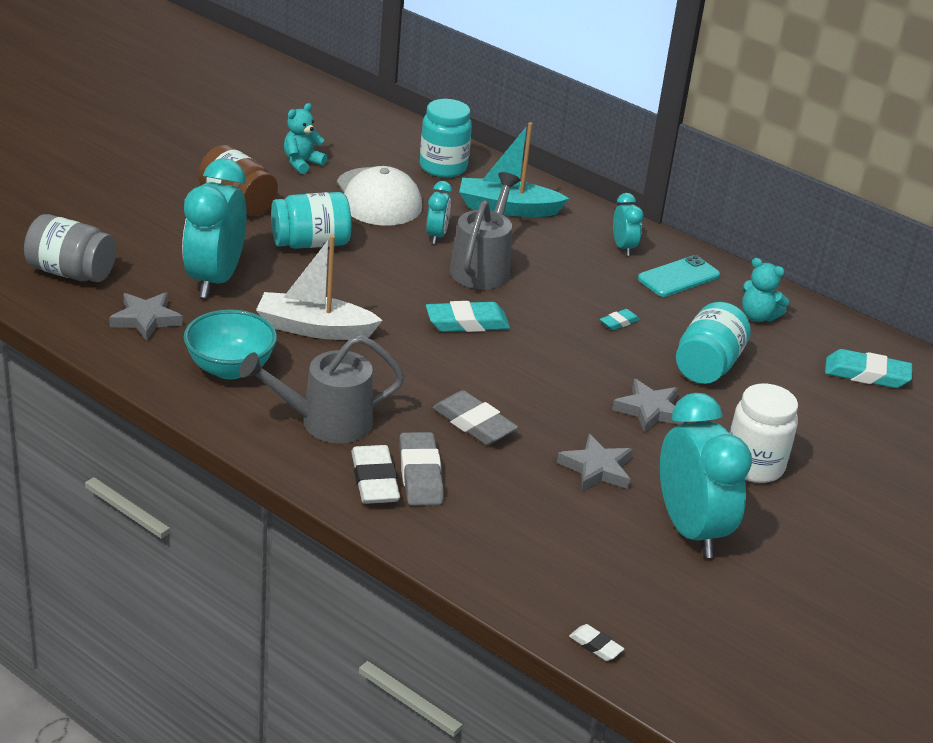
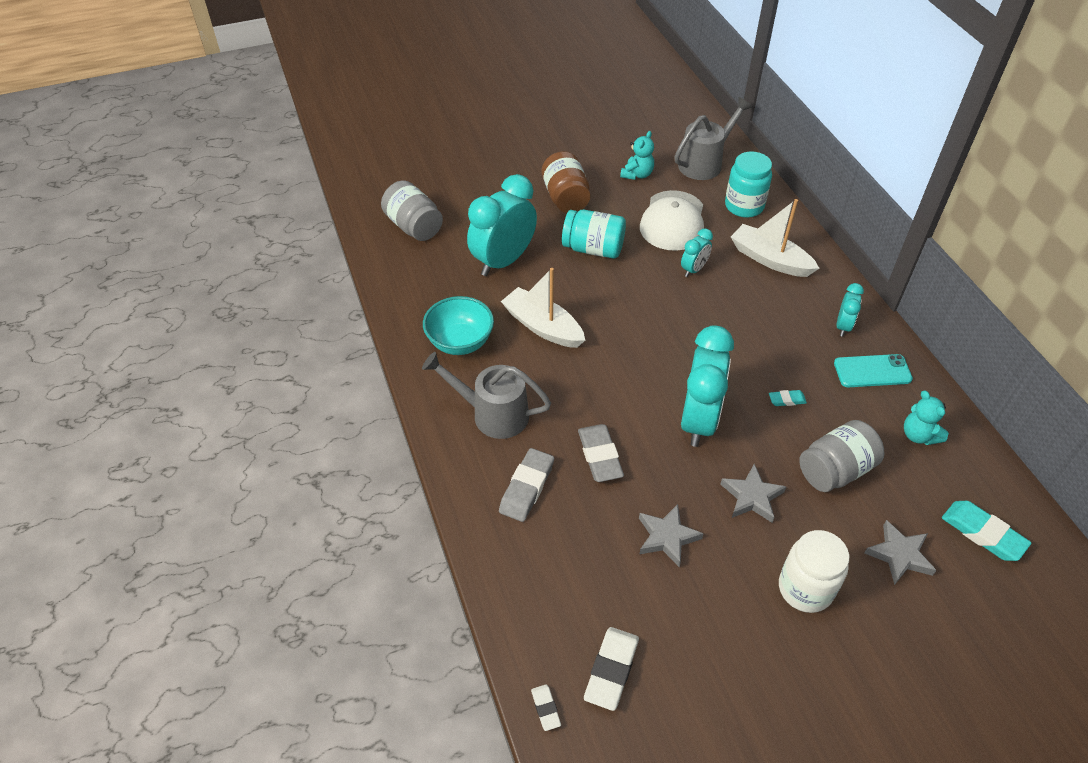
camera: 35 degrees right, 15 degrees up
(146, 319) = (434, 281): grey star -> grey star (899, 555)
(302, 163) = (637, 174): turquoise teddy bear -> turquoise teddy bear turned 135 degrees clockwise
(375, 480) = (490, 480): white eraser -> white eraser (611, 670)
(467, 323) = (660, 359): turquoise eraser -> none
(482, 267) = (710, 310): grey watering can -> grey watering can (705, 163)
(507, 208) = (770, 259): turquoise boat -> white boat
(690, 530) = (703, 630): turquoise clock -> turquoise clock (698, 420)
(707, 366) = (835, 470): turquoise jar -> grey jar

